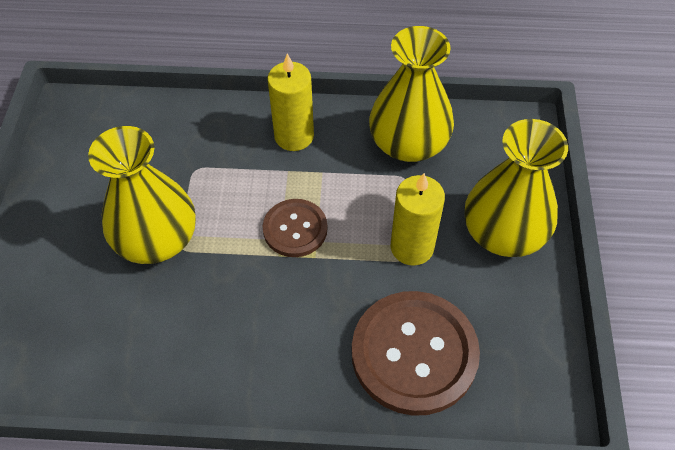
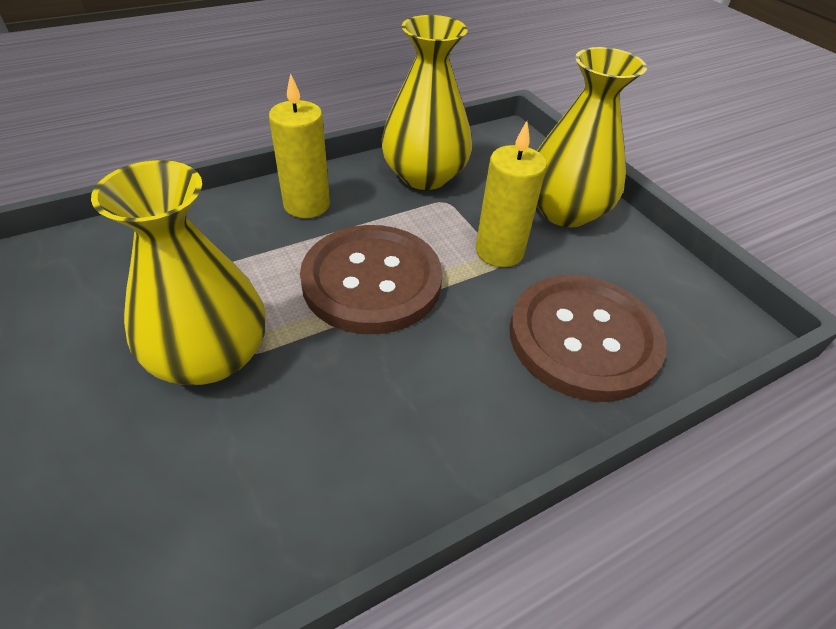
camera: 35 degrees left, 10 degrees down
(295, 229) = (372, 281): brown button -> brown button, size x1.77

